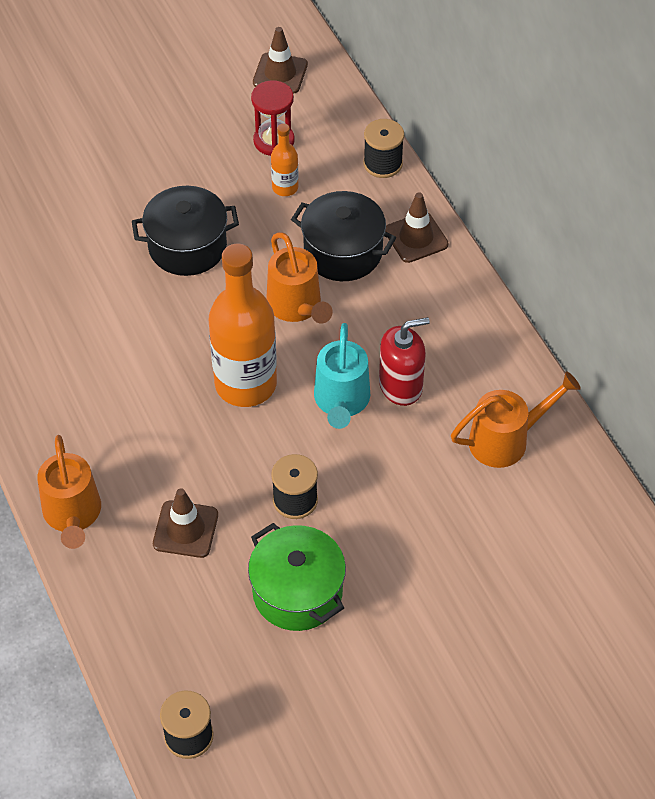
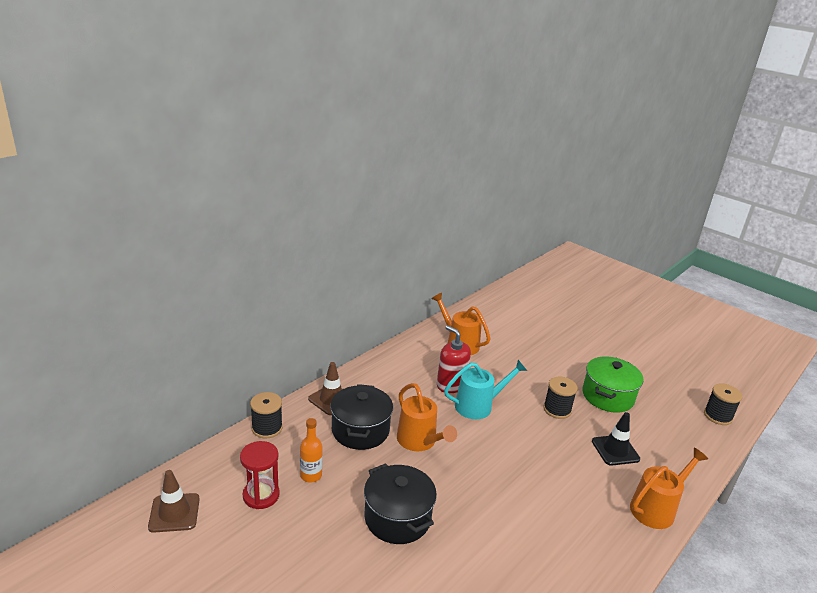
camera: 115 degrees left, 25 degrees down
(185, 529) = (615, 450): brown traffic cone -> black traffic cone
(245, 384) = (496, 451): orange bottle -> none
(297, 307) = (420, 441): orange watering can -> orange watering can turned 105 degrees clockwise

